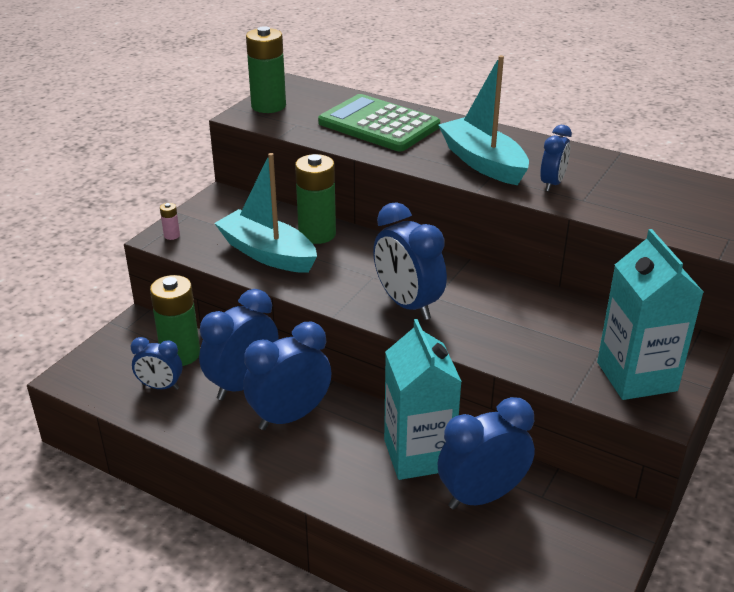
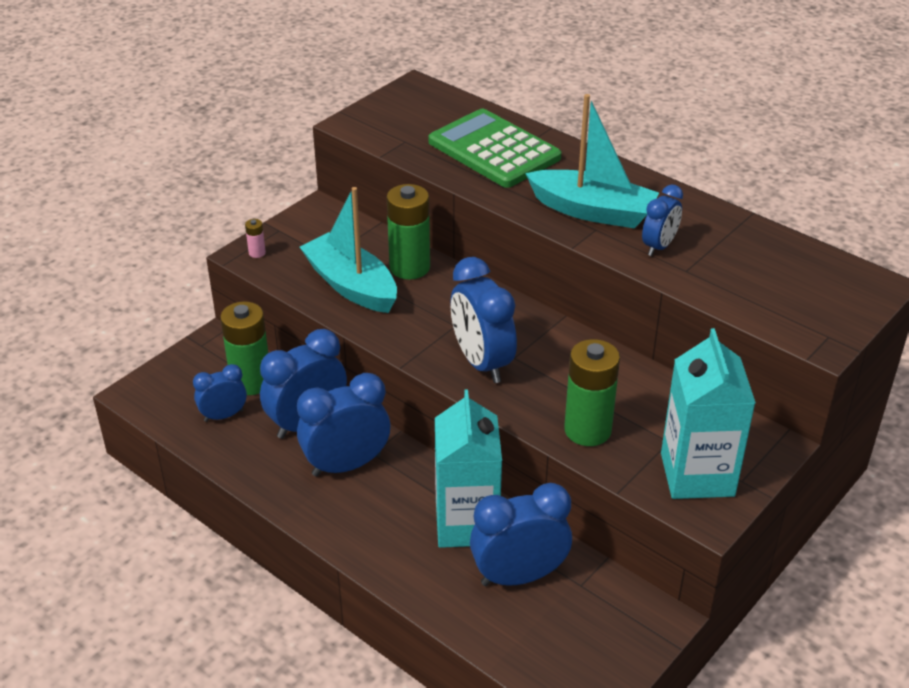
camera: 10 degrees right, 5 degrees up
(160, 387) = (223, 416): blue clock -> blue clock turned 135 degrees clockwise
(268, 106) = (380, 113): green battery -> green battery (587, 430)
(483, 162) = (592, 211): turquoise boat -> turquoise boat turned 135 degrees clockwise

